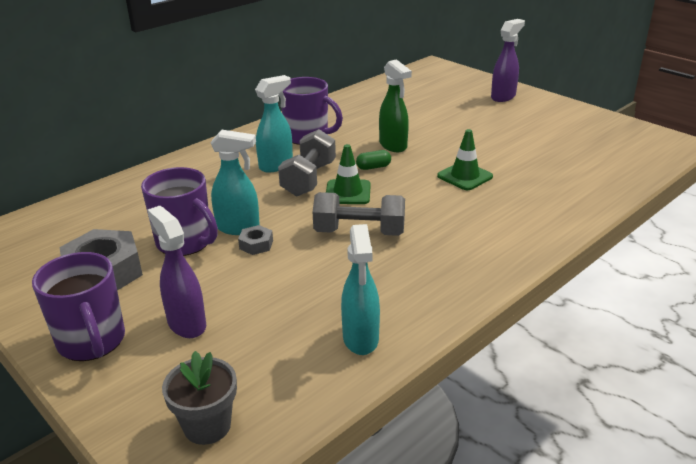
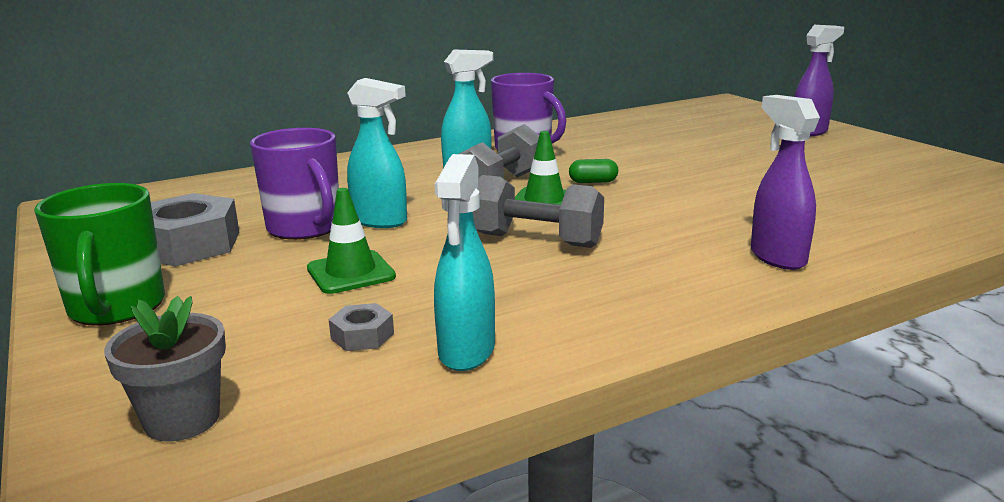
camera: 15 degrees right, 10 degrees down
(92, 342) = (116, 308): purple mug -> green mug
(186, 324) = (244, 305): purple spray bottle -> purple spray bottle (777, 257)
(256, 244) = (391, 239): grey nut -> grey nut (362, 336)
(393, 146) = (631, 165): green spray bottle -> none
(465, 176) = (717, 200): green traffic cone -> green traffic cone (351, 273)

